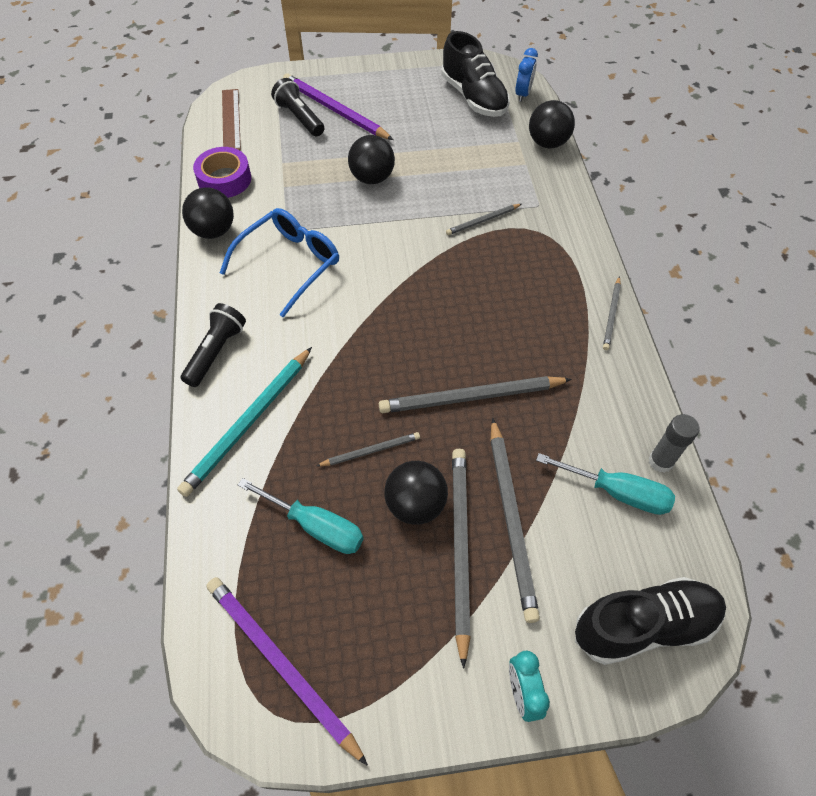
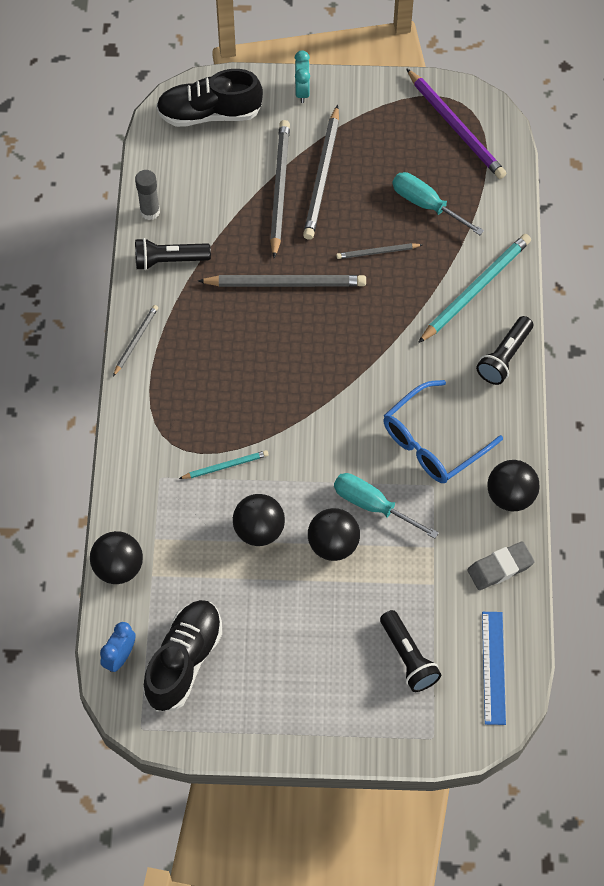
camera: 170 degrees left, 5 degrees up
(224, 179) = (500, 568): purple tape -> grey eraser
(231, 119) = (493, 667): brown ruler -> blue ruler
(335, 110) = (363, 664): purple pencil -> none
(415, 504) = (349, 209): black ball -> black ball (259, 530)
(473, 97) = (184, 661): black shoe -> black shoe turned 45 degrees clockwise
(482, 221) = (225, 466): grey pencil -> turquoise pencil
(612, 404) = (169, 260): none -> black flashlight
(616, 492) = (193, 195): turquoise screwdriver -> turquoise screwdriver (373, 506)

